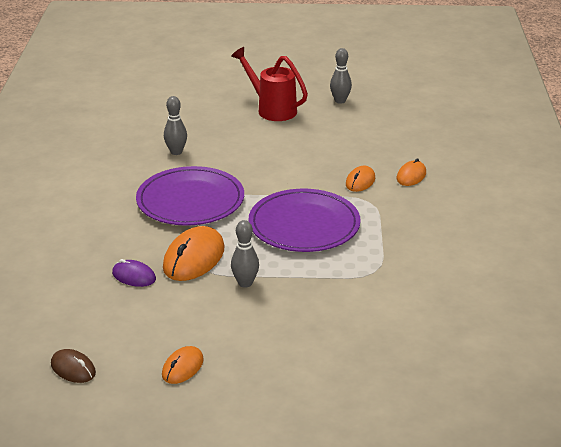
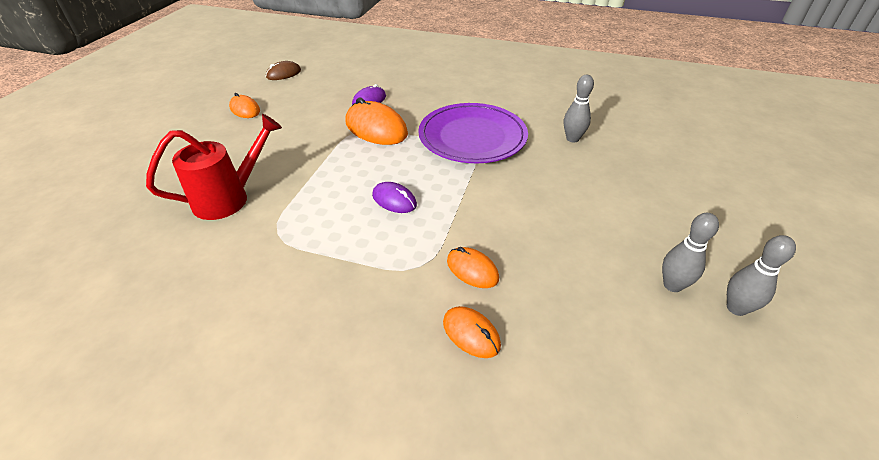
camera: 105 degrees right, 10 degrees up
(245, 283) = (321, 149): grey bowling pin -> grey bowling pin (672, 285)
(272, 109) = (689, 224): red watering can -> red watering can (229, 198)
(304, 225) = (394, 200): purple plate -> purple mouse

